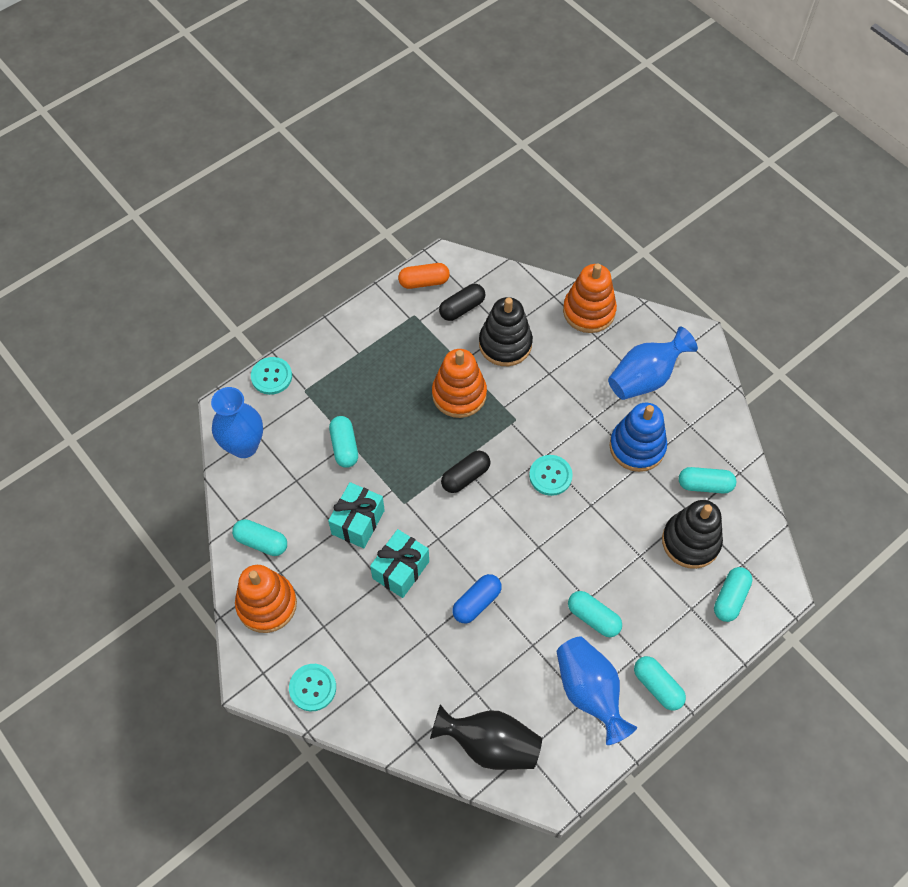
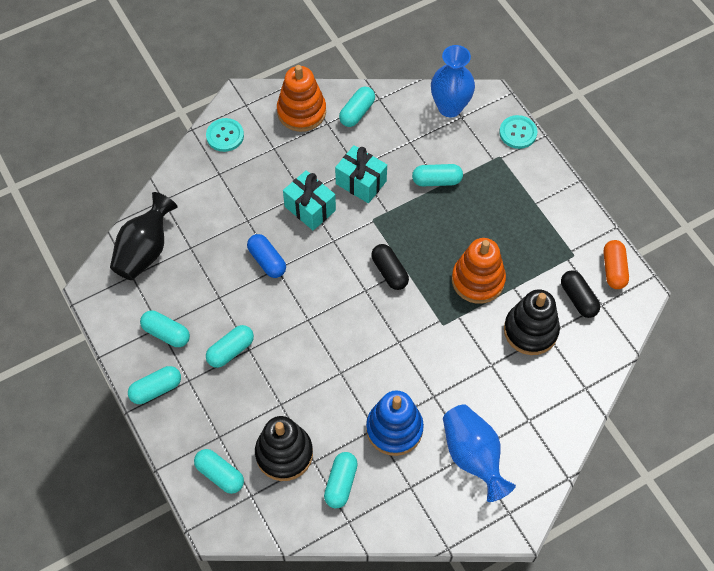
camera: 100 degrees right, 0 degrees up
(550, 476) = (377, 343): turquoise button -> none
(589, 311) = (562, 419): orange stacking toy -> none
(589, 692) = (166, 333): blue vase -> turquoise capsule

